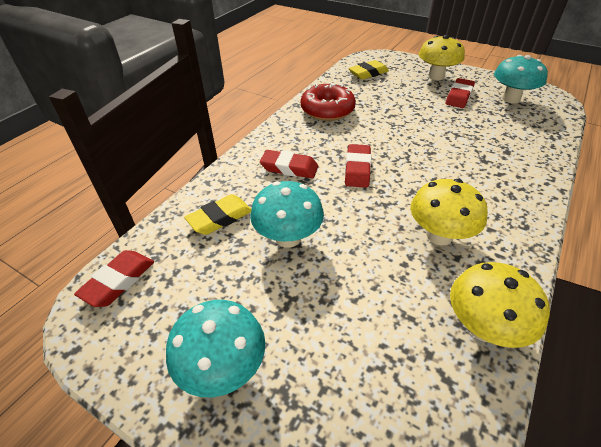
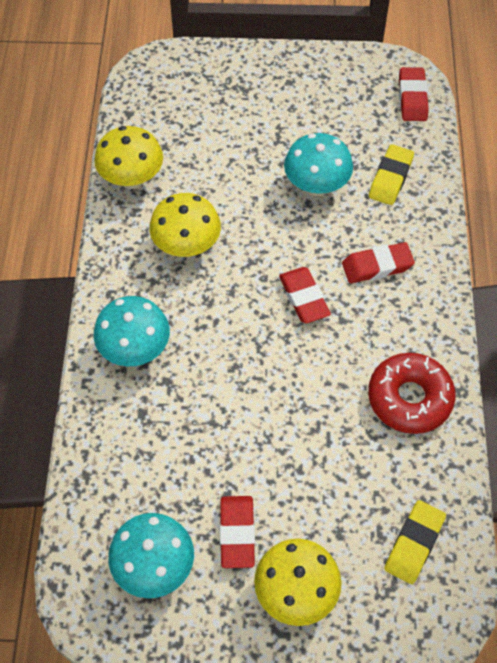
camera: 150 degrees right, 15 degrees up
(223, 368) = (289, 84): turquoise mushroom -> turquoise mushroom (135, 350)

